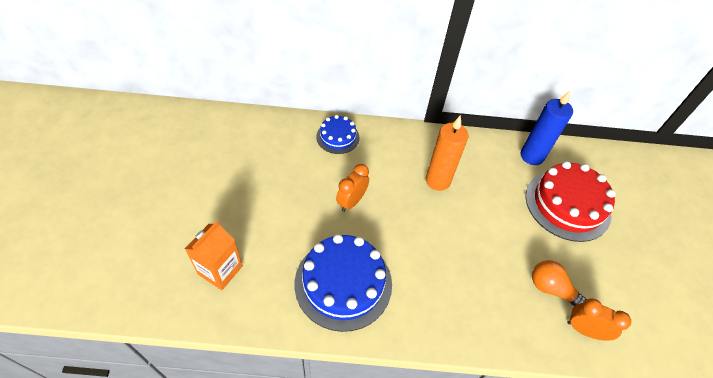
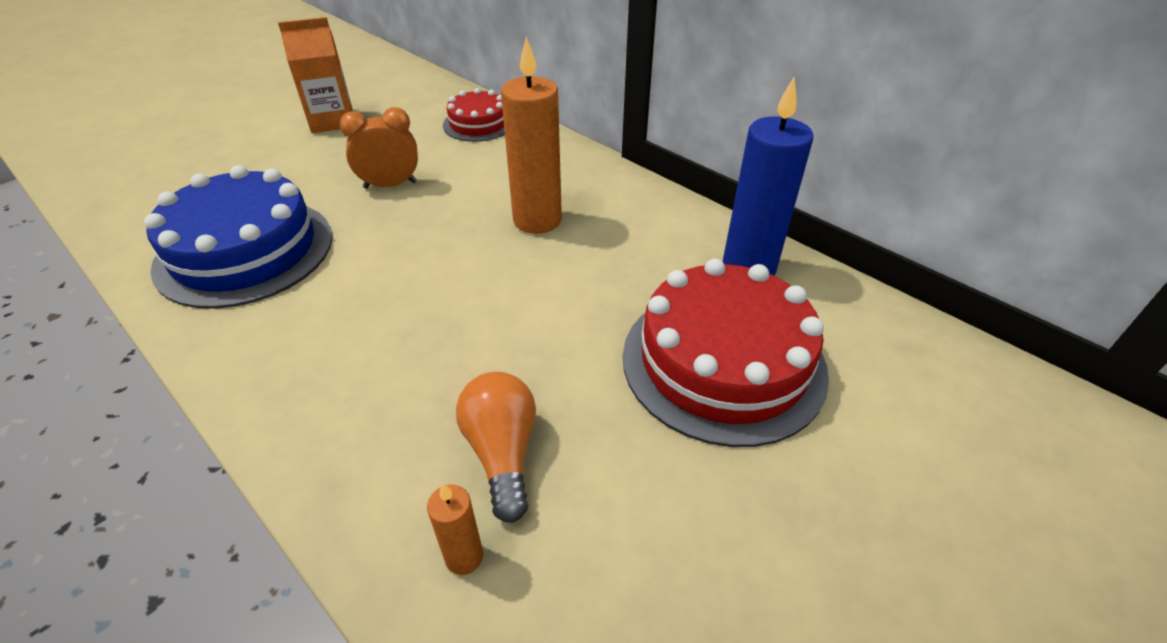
camera: 45 degrees right, 10 degrees down
(220, 270) = (166, 171): orange carton -> orange carton (332, 121)
(337, 137) = (478, 124): blue cake -> red cake
(584, 330) = (464, 557): orange clock -> orange candle

